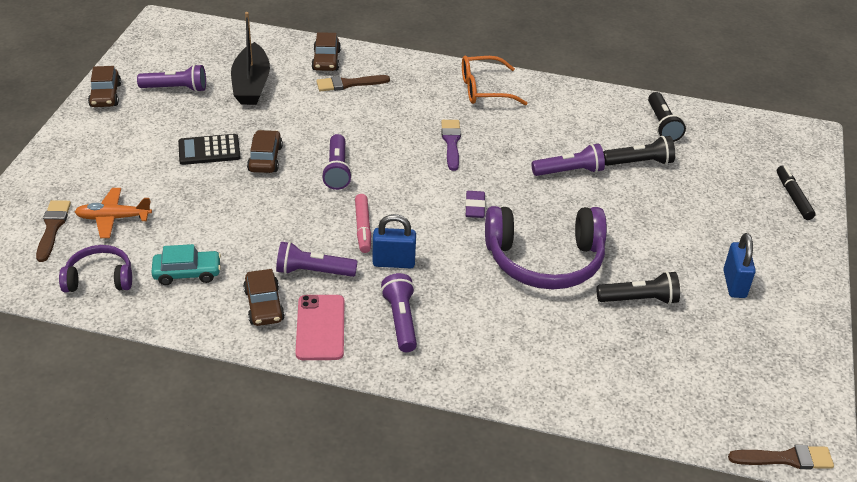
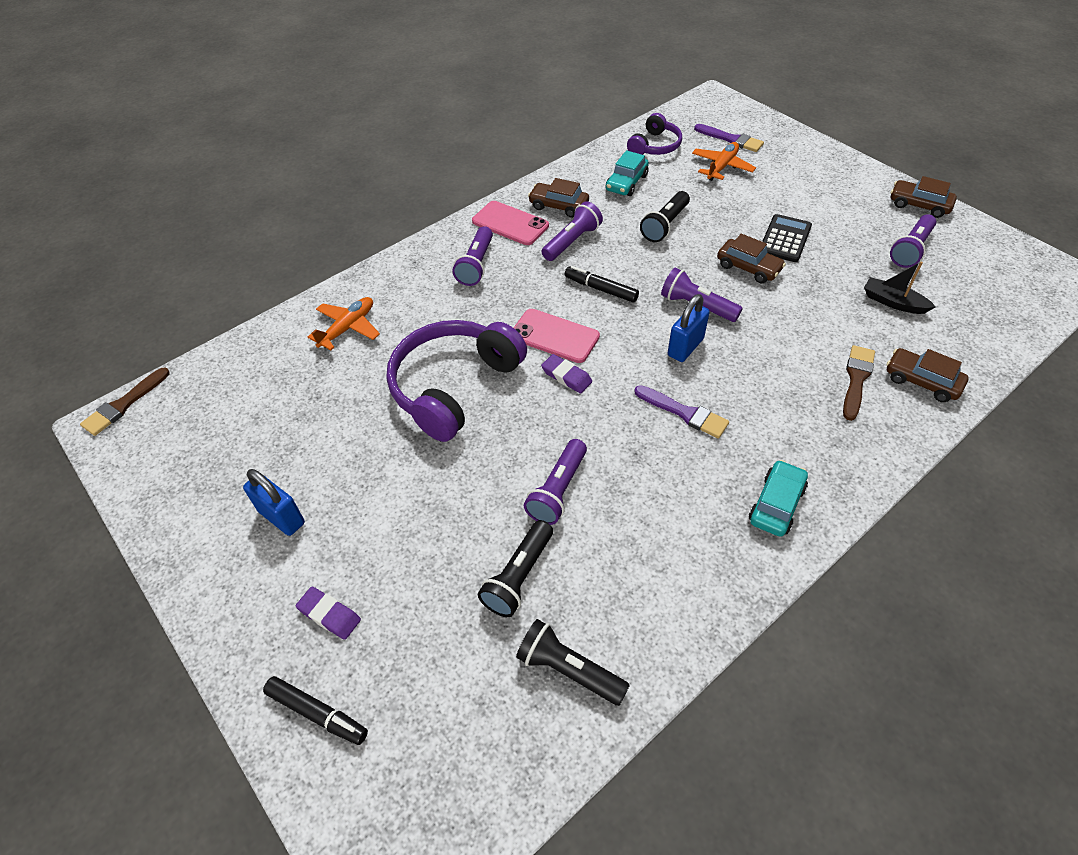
camera: 130 degrees right, 10 degrees up
(52, 228) = (731, 139): brown brush -> purple brush
(251, 85) = (893, 302): black boat -> black boat, size x0.59
(363, 228) = (601, 289): pink marker -> black marker
(393, 262) = (542, 288): blue padlock -> blue padlock (685, 347)
(401, 320) = (476, 265): purple flashlight -> purple flashlight turned 75 degrees clockwise
(441, 231) = (554, 336): none -> pink phone
(484, 89) = (776, 504): orange glasses -> turquoise car
(557, 362) = (348, 328): none -> orange plane
(639, 300) = (345, 424): black flashlight -> black flashlight (665, 225)
(751, 223) = (329, 615): none -> purple eraser

